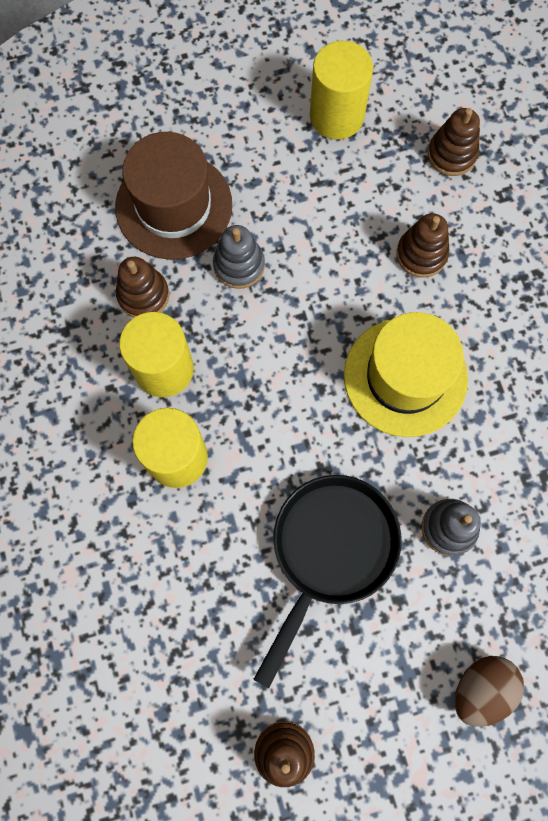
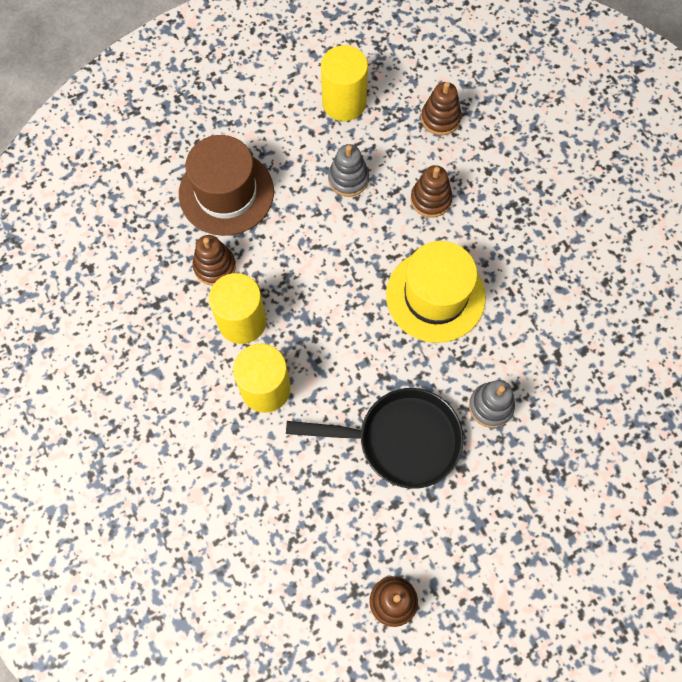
camera: 10 degrees left, 5 degrees down
(239, 265) = (287, 231): grey stacking toy -> grey stacking toy (348, 179)
(329, 551) = (400, 440): black pan -> black pan turned 75 degrees clockwise
(481, 688) = (538, 524): brown egg -> none

